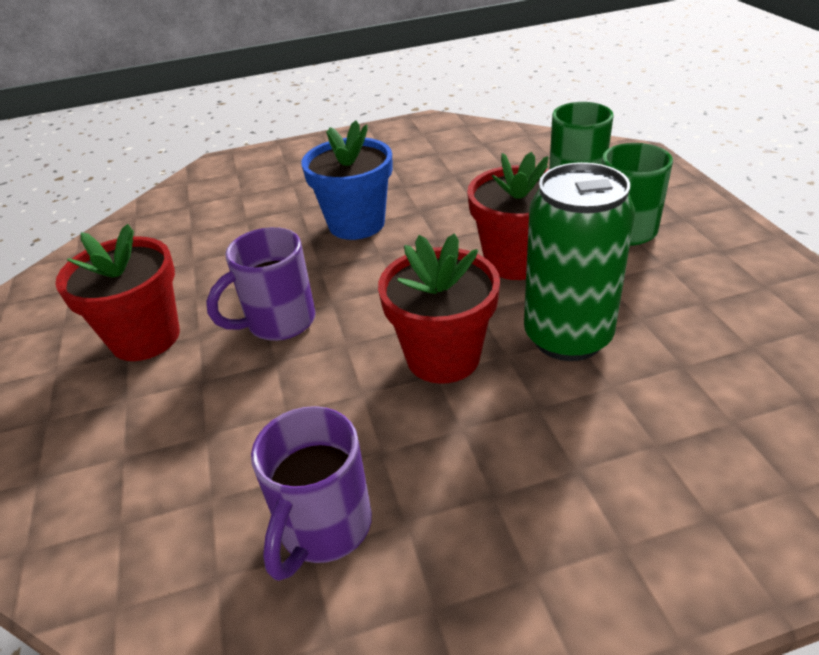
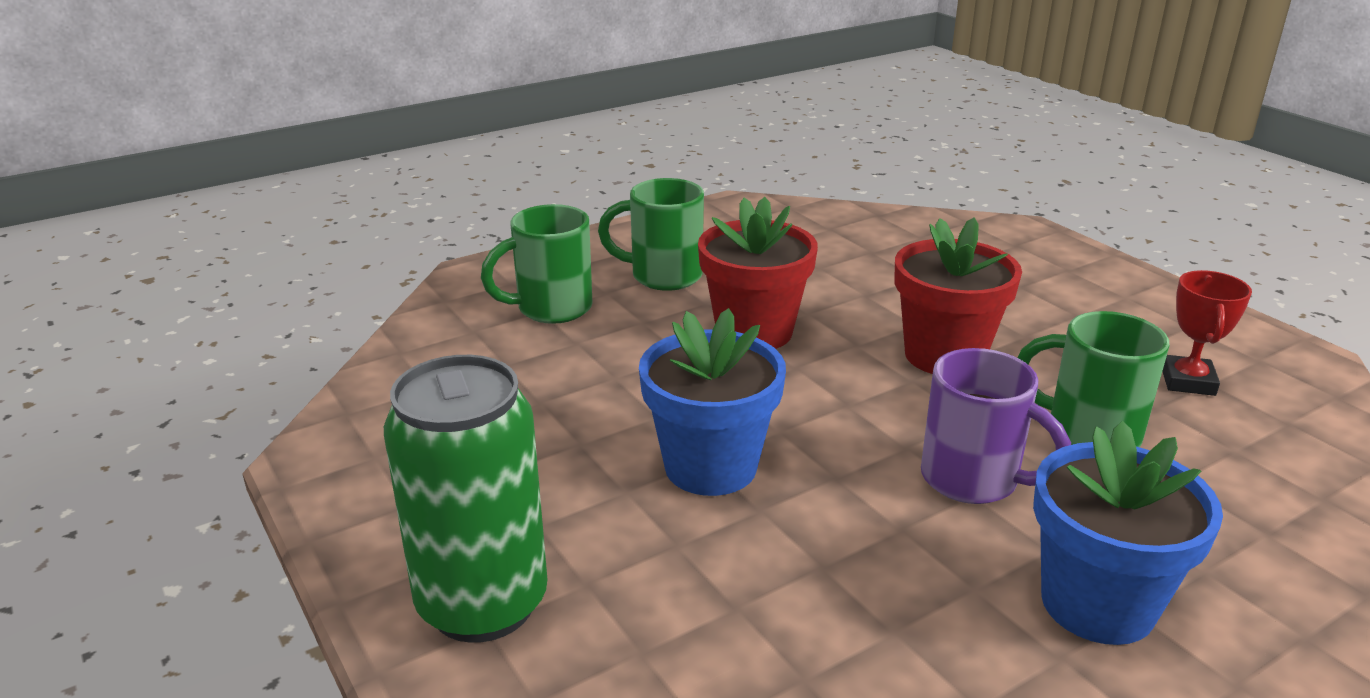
camera: 110 degrees left, 10 degrees down
(145, 338) = (1097, 604): red flower pot -> blue flower pot
(290, 406) = (1088, 433): none -> green mug
(324, 528) = (1188, 381): purple mug -> red trophy
(567, 337) = (868, 297): green can -> green can (482, 604)

